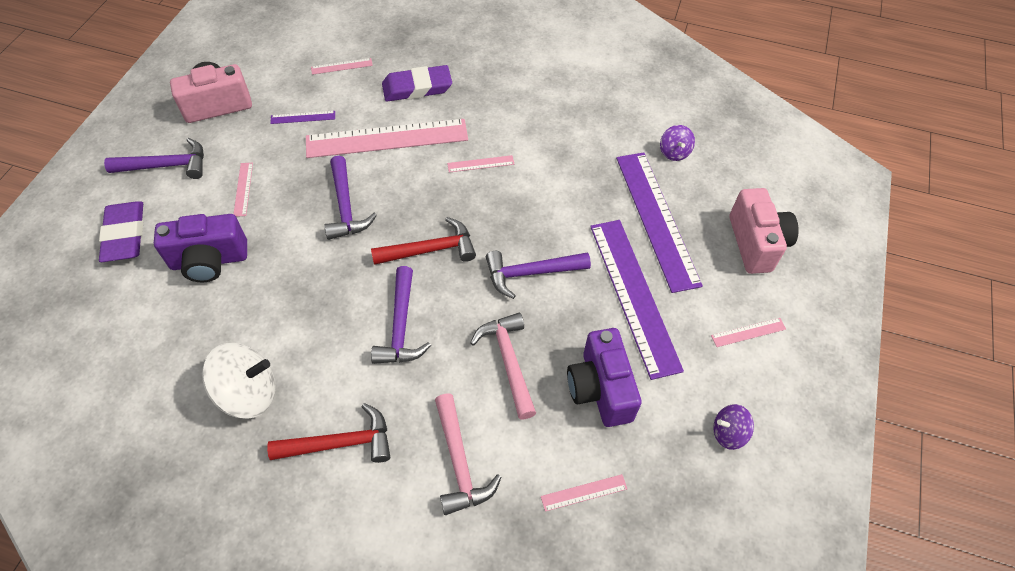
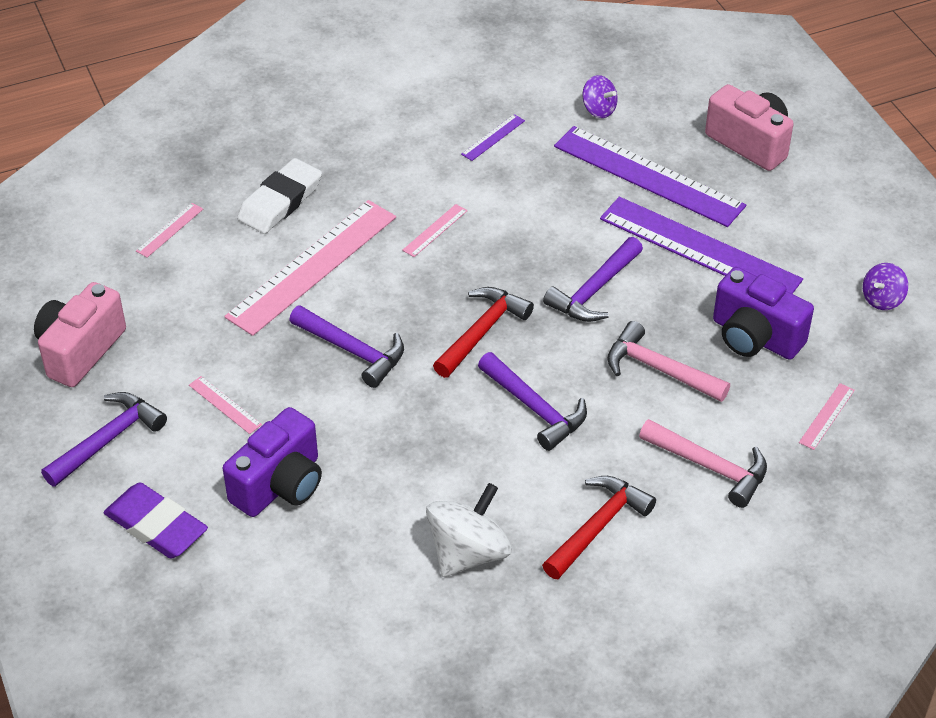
camera: 40 degrees left, 10 degrees down
(303, 117) = (195, 303): purple ruler -> purple ruler (493, 137)
(417, 88) = (280, 201): purple eraser -> white eraser
(748, 332) = (818, 216): pink ruler -> none

